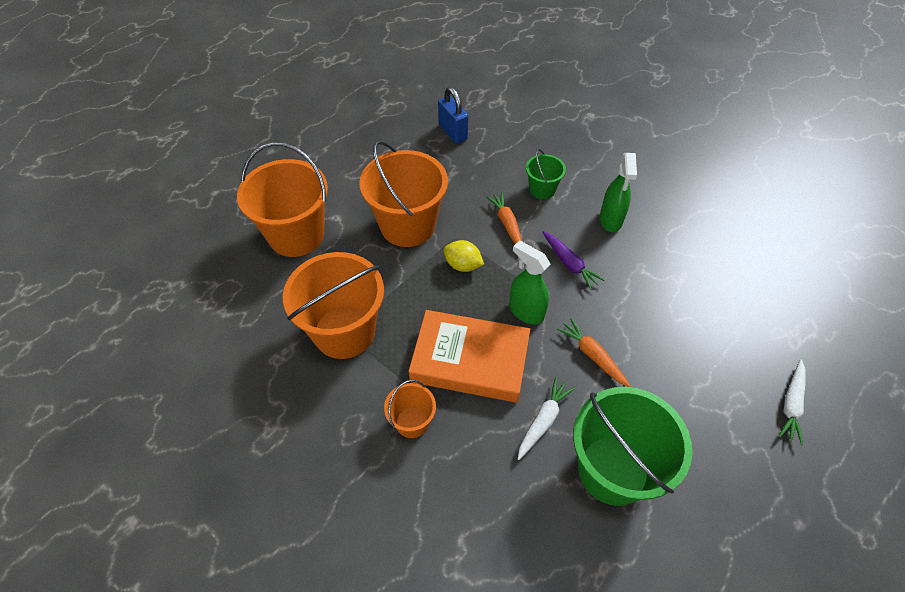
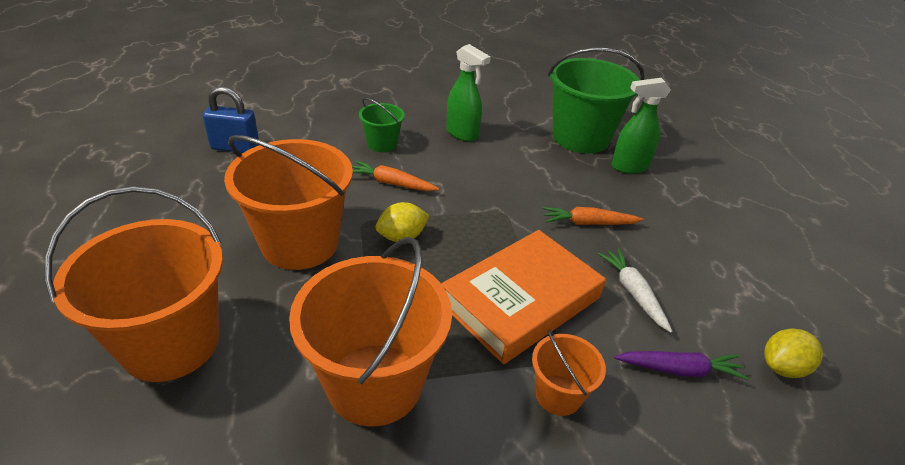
camera: 55 degrees left, 15 degrees down
(526, 311) = (502, 231): green spray bottle -> green spray bottle (629, 167)
(559, 550) = (782, 367): none -> yellow lemon
(569, 263) = (479, 178): purple carrot -> purple carrot (679, 370)
(613, 470) = (715, 282): green bucket -> green bucket (580, 138)
(791, 404) = (712, 164): white carrot -> none

